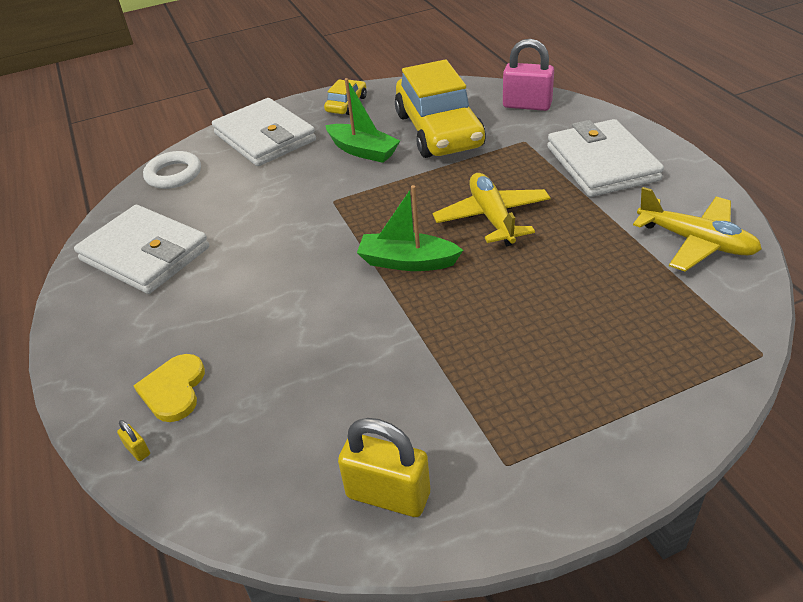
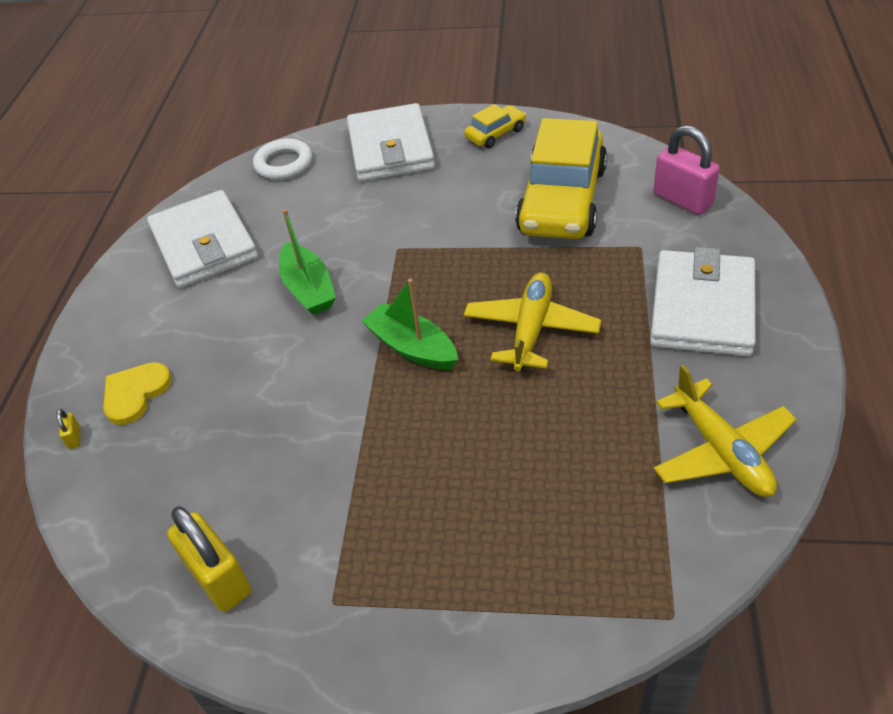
camera: 30 degrees right, 5 degrees up
(363, 151) = (468, 198): green boat -> green boat (308, 289)

